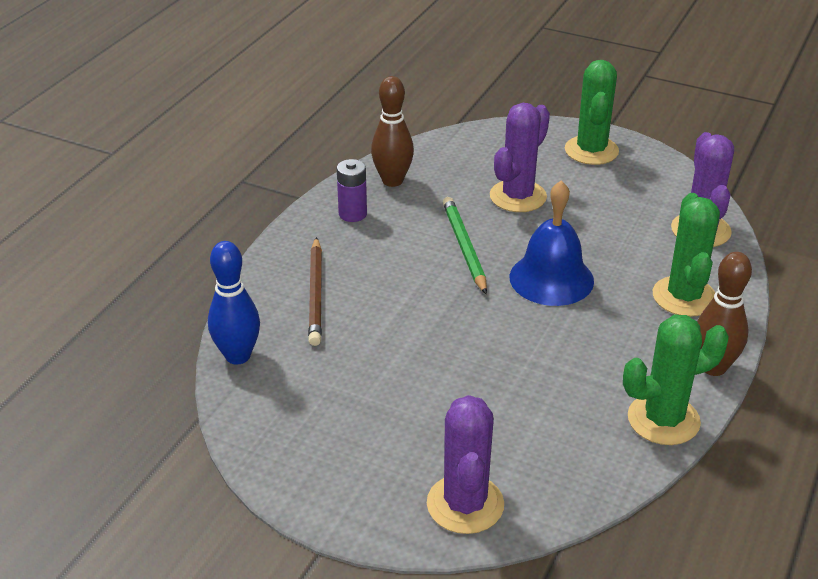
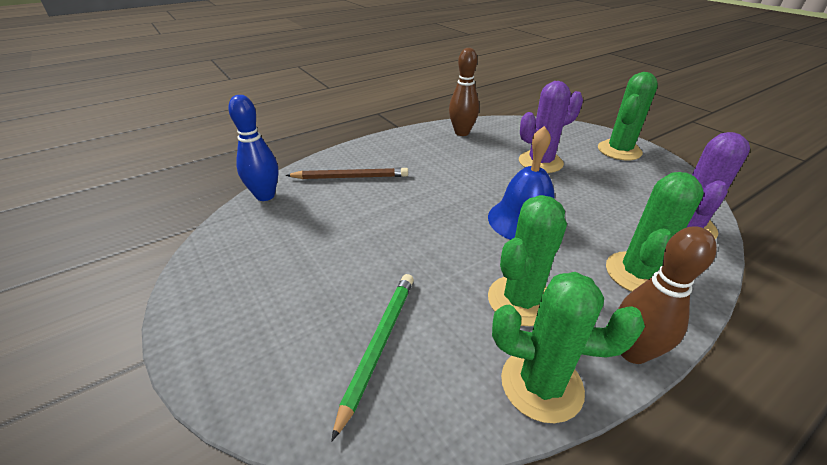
camera: 30 degrees right, 0 degrees up
(316, 294) = (350, 177): brown pencil -> brown pencil turned 120 degrees counterclockwise
(352, 214) = (419, 142): purple battery -> none
(464, 247) = (474, 180): green pencil -> green pencil (379, 345)
(465, 504) = (285, 378): purple cactus -> none
(604, 361) = (521, 300): none -> green cactus

